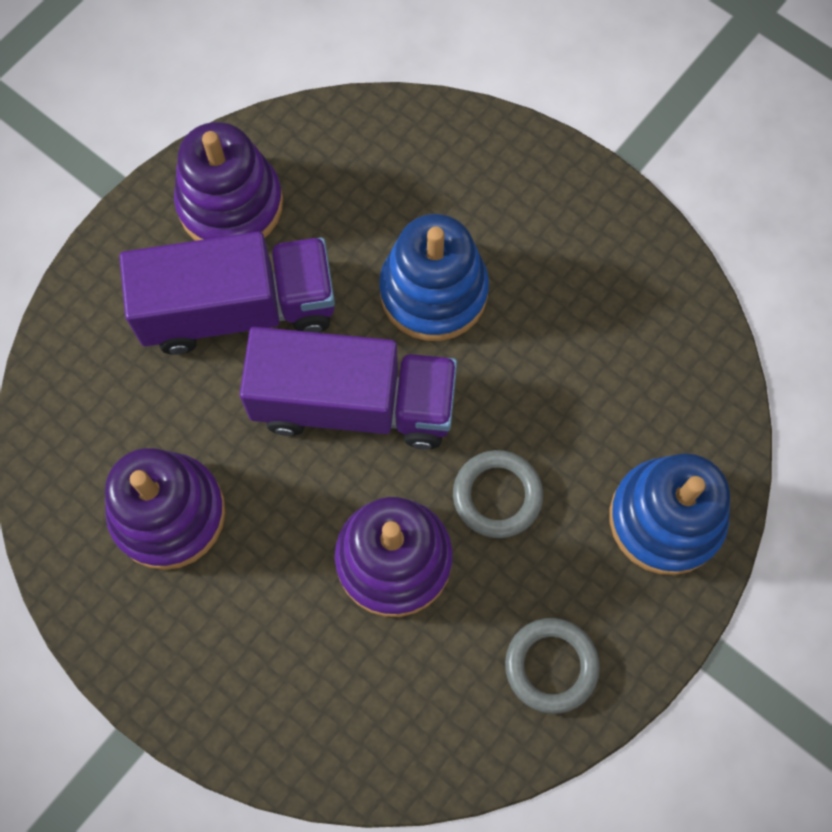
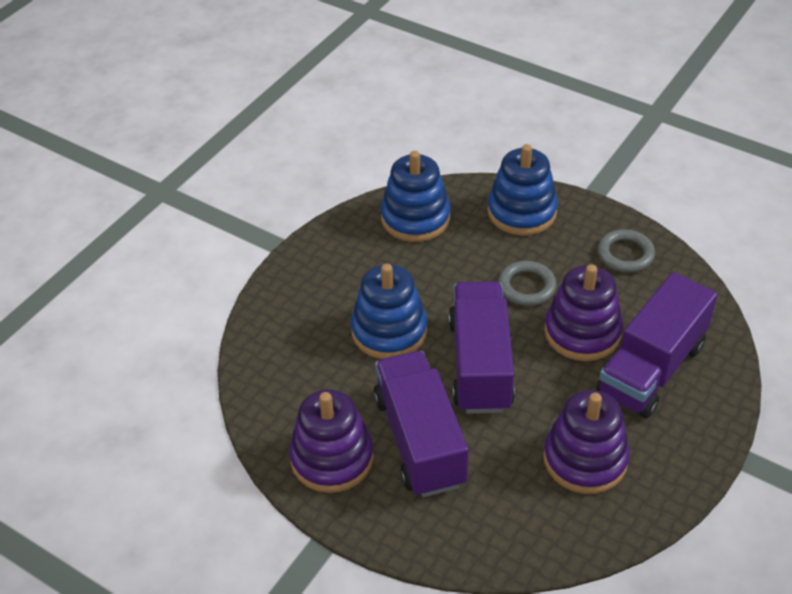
camera: 95 degrees left, 25 degrees down
(308, 645) = (651, 369): none -> purple truck
(664, 353) = (415, 218): none -> blue stacking toy

